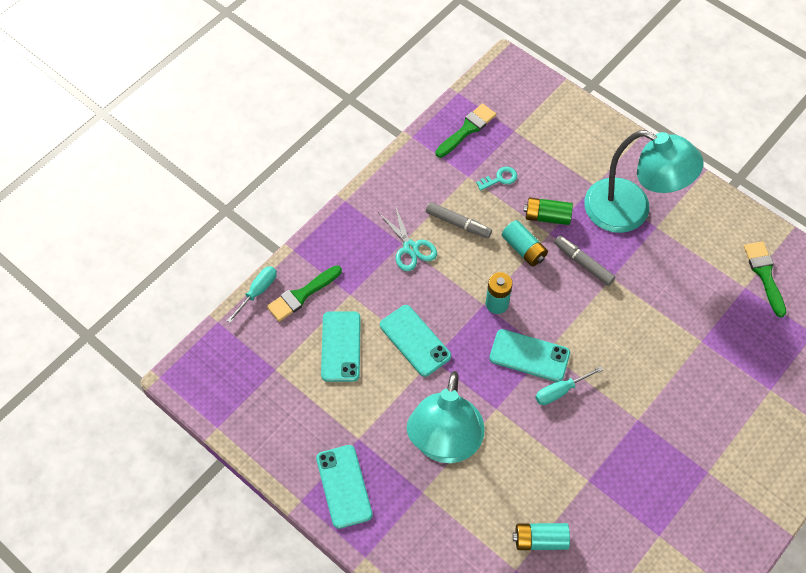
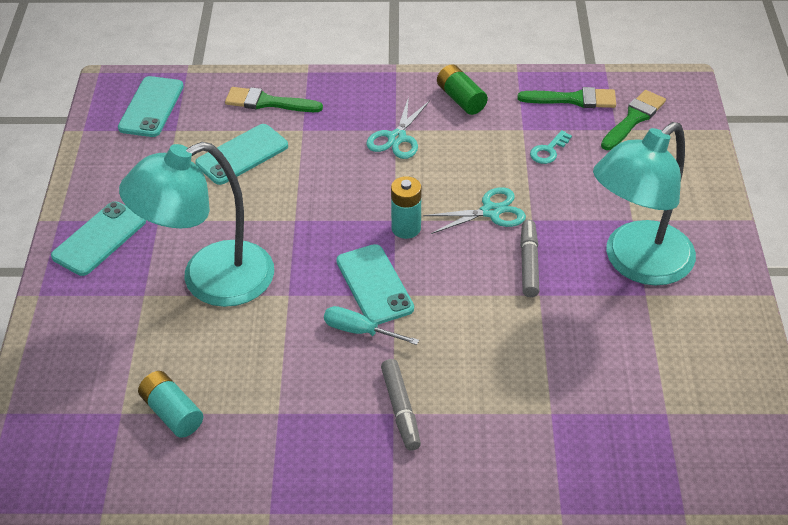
camera: 50 degrees right, 15 degrees down
(257, 292) = (241, 76): turquoise screwdriver -> none
(415, 341) = (301, 197): turquoise phone -> turquoise phone (151, 107)
(458, 224) = (462, 152): grey marker -> grey marker (400, 409)
(500, 178) = (548, 151): turquoise key -> turquoise key turned 105 degrees clockwise
(523, 249) = (491, 212): turquoise battery -> turquoise scissors
(547, 217) = (549, 207): green battery -> green battery (461, 99)
(630, 211) = (637, 264): turquoise lamp -> turquoise lamp turned 60 degrees clockwise
(764, 275) = (704, 421): green brush -> green brush (633, 119)

